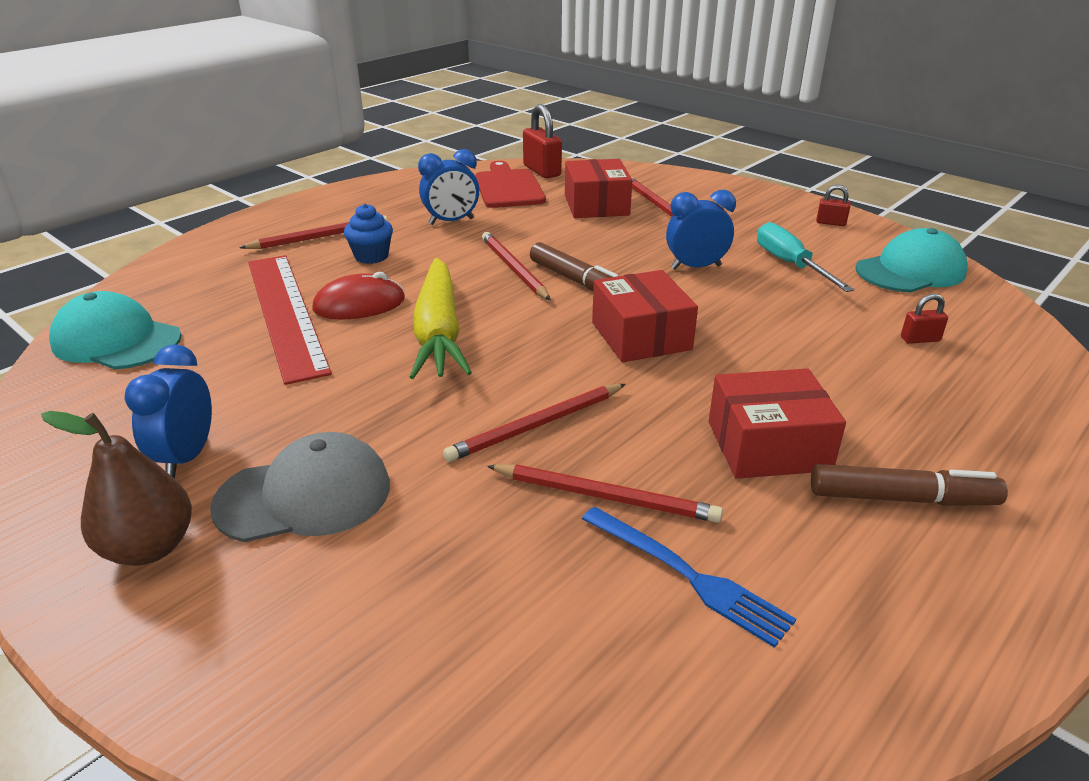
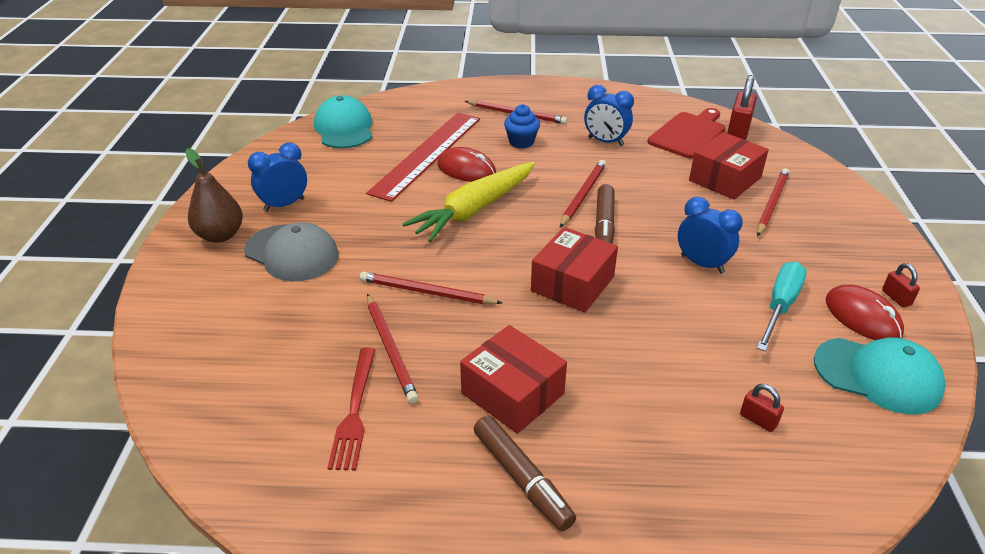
camera: 50 degrees right, 5 degrees up
(688, 576) = (354, 411): blue fork -> red fork
(839, 244) = (862, 317): none -> red mouse

